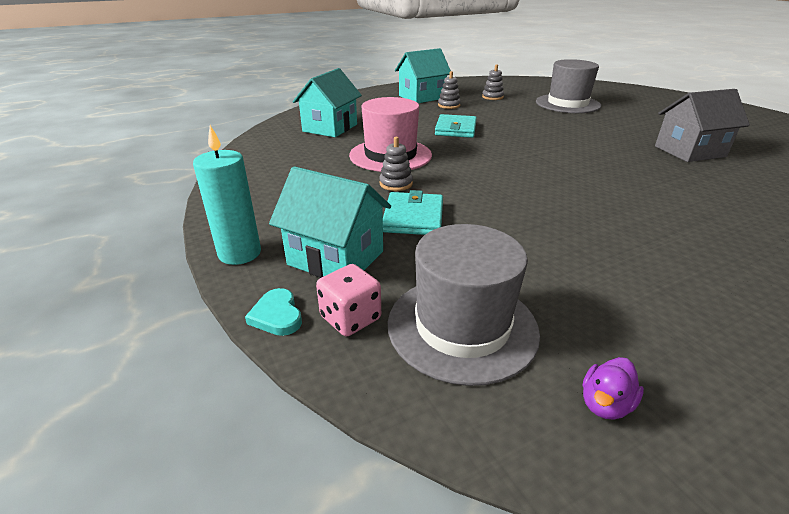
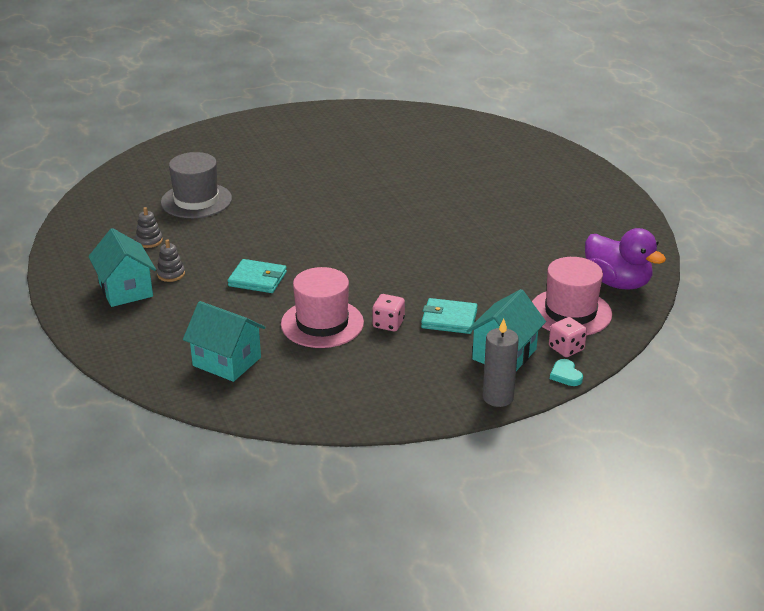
camera: 85 degrees left, 0 degrees up
(240, 253) = (498, 397): turquoise candle -> grey candle
(277, 315) = (565, 375): turquoise heart -> turquoise heart turned 90 degrees clockwise
(396, 184) = (388, 324): grey stacking toy -> pink dice
(462, 326) = (570, 312): grey hat -> pink hat
(605, 404) = (617, 282): purple duck -> purple duck, size x2.48
(689, 151) = (346, 177): grey house -> none

